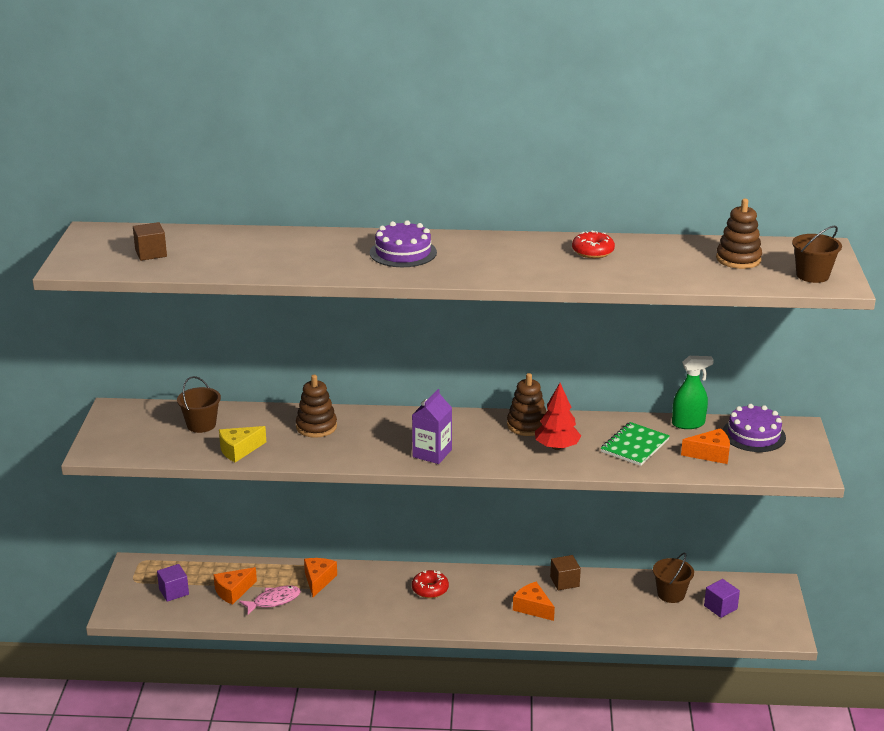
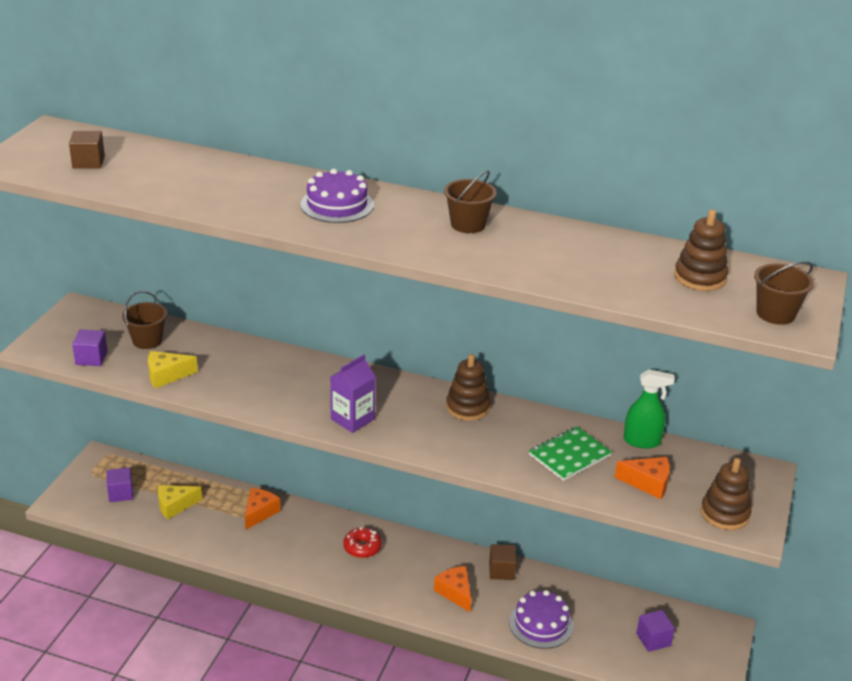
camera: 15 degrees right, 5 degrees up
(157, 449) = (91, 358): none -> purple cube
(233, 591) = (175, 506): orange cheese -> yellow cheese
(274, 601) = (207, 525): pink fish -> none
(316, 427) = (255, 365): brown stacking toy -> brown stacking toy (724, 514)
(557, 447) = (485, 439): red tree -> none
(592, 252) = (540, 239): red donut -> none
(671, 594) = (606, 611): brown bucket -> brown bucket (468, 224)
(753, 435) = (708, 470): purple cake -> purple cake (541, 623)

